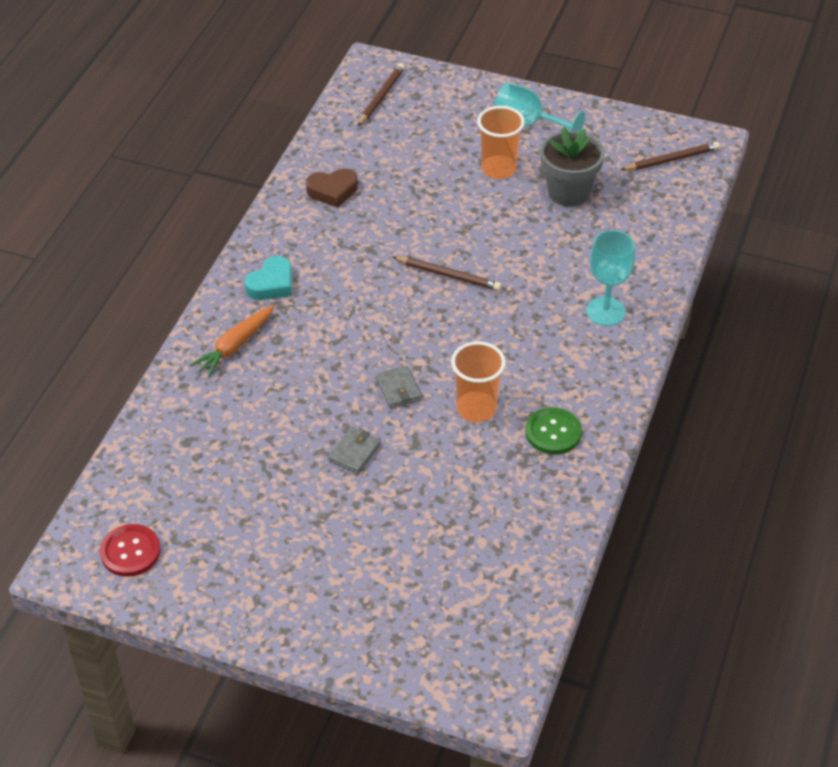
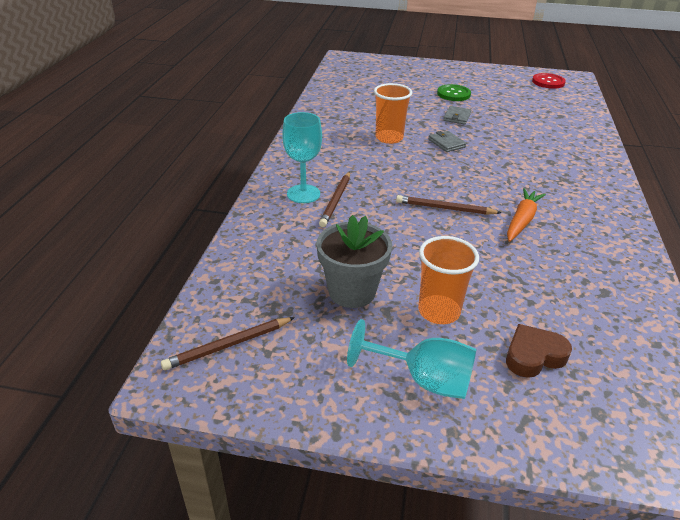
camera: 170 degrees right, 10 degrees down
(234, 346) = (576, 156): orange carrot -> orange carrot (522, 220)
(271, 284) = (586, 192): turquoise heart -> none
(332, 191) = (601, 270): brown heart -> brown heart (533, 356)
(381, 96) = (645, 404): brown pencil -> brown pencil (336, 201)
(553, 432) = (334, 131): green button -> green button (453, 94)

